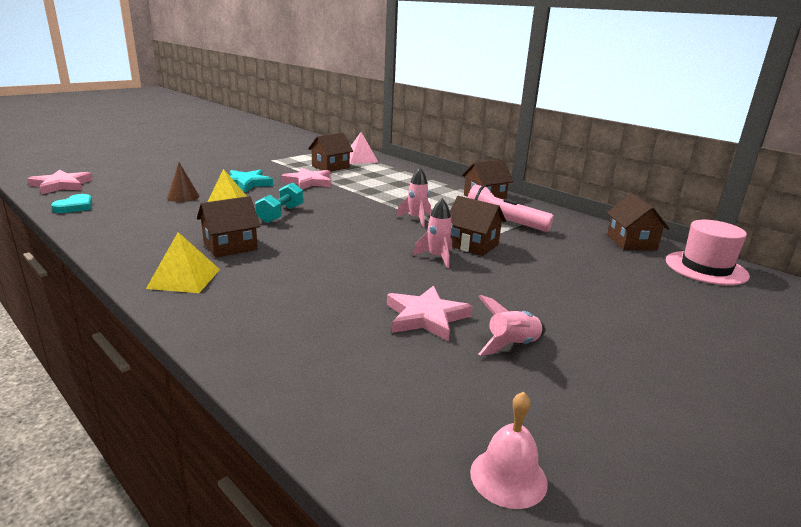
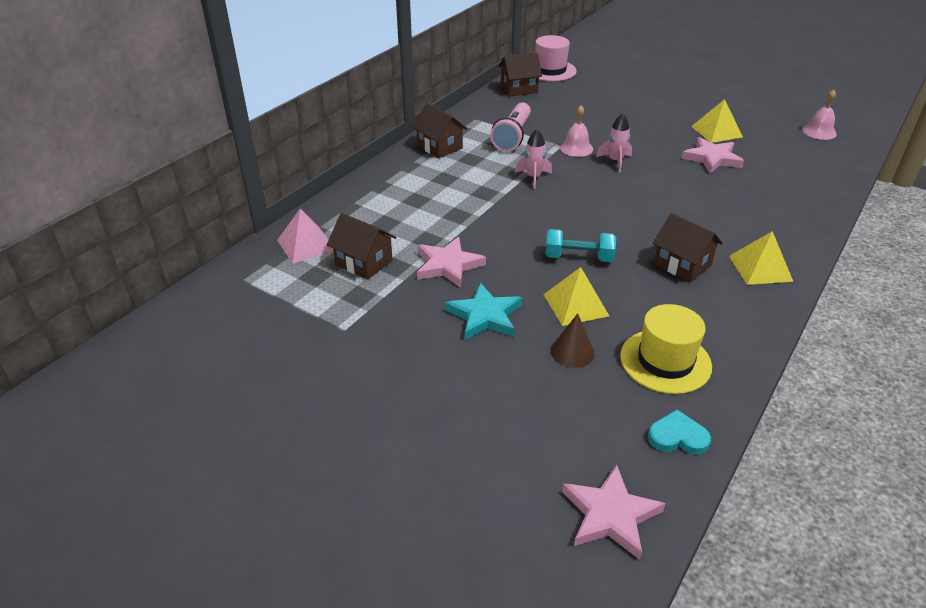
camera: 100 degrees left, 15 degrees up
(136, 217) = (665, 361): none -> yellow hat
(473, 245) = (576, 148): brown house -> pink bell
(512, 345) = (716, 131): pink rocket -> yellow pyramid

